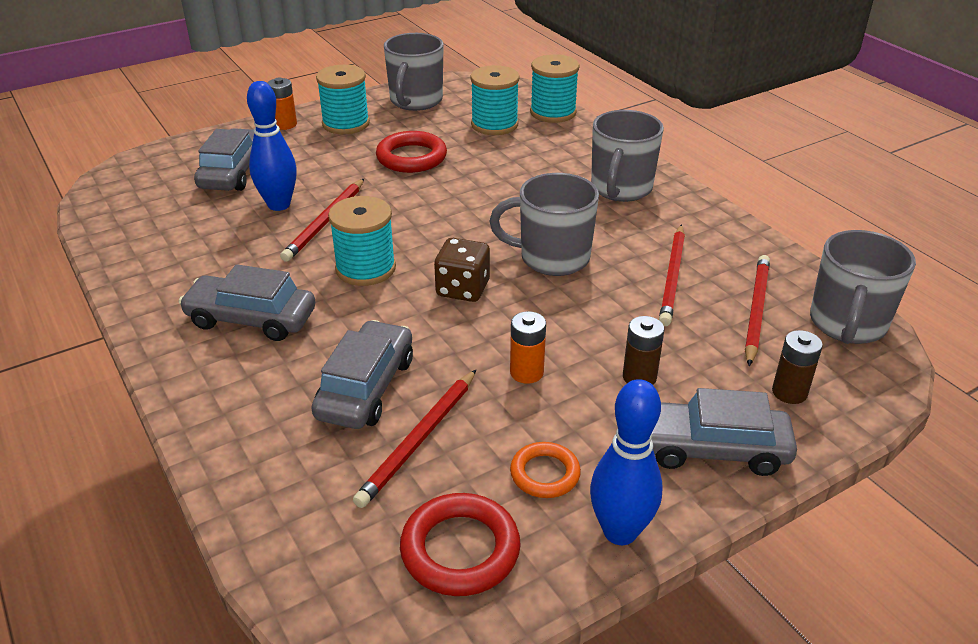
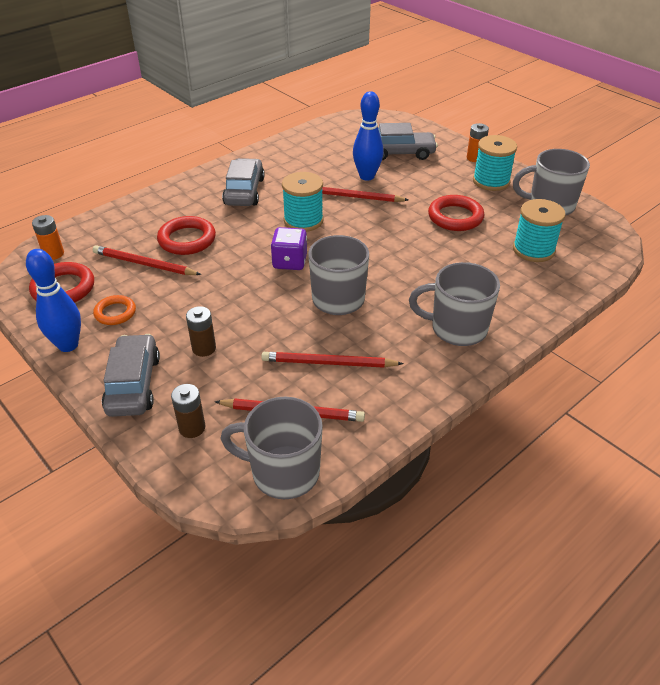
camera: 80 degrees right, 5 degrees up
(366, 388) = (187, 240): grey car -> red ring
(463, 289) = (289, 262): brown dice -> purple dice
(526, 372) = (205, 298): orange battery -> orange battery (53, 254)
(553, 112) = (578, 280): turquoise spool -> none

